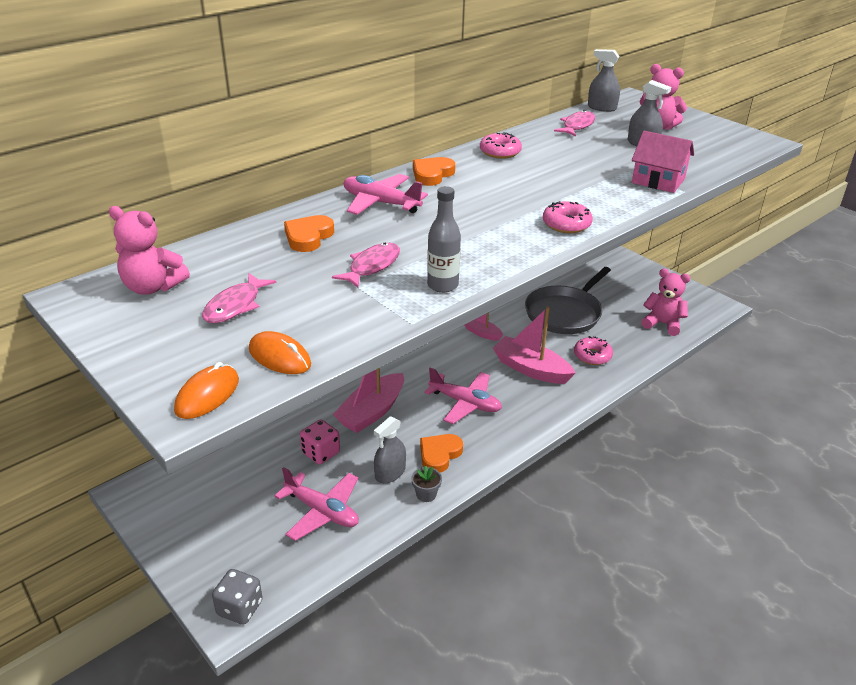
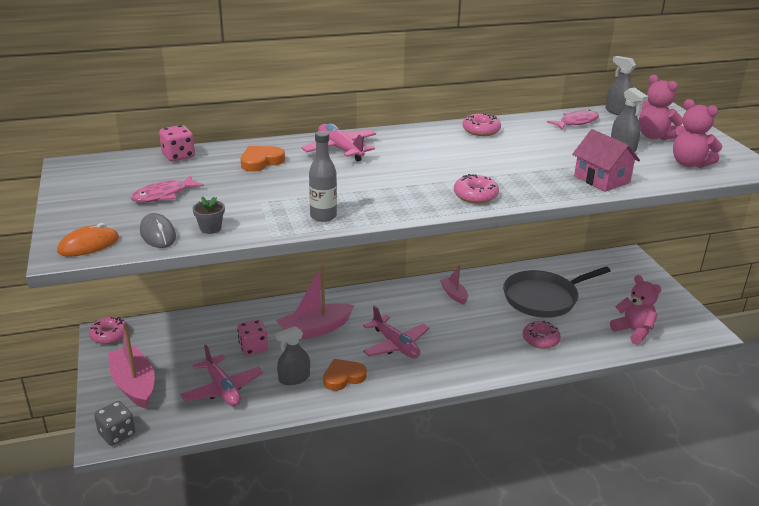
camera: 25 degrees right, 5 degrees down
(138, 492) = (109, 335): none -> pink donut
(152, 287) = (123, 171): pink teddy bear -> pink teddy bear (689, 164)
(203, 252) = (178, 156): none -> pink dice
(279, 357) = (158, 234): orange mouse -> grey mouse
(372, 266) = (285, 191): pink fish -> none
(426, 494) = (309, 403): grey flower pot -> grey flower pot (210, 228)
(432, 174) = (404, 137): orange heart -> none
(531, 369) = (474, 335): pink boat -> pink boat (134, 384)

